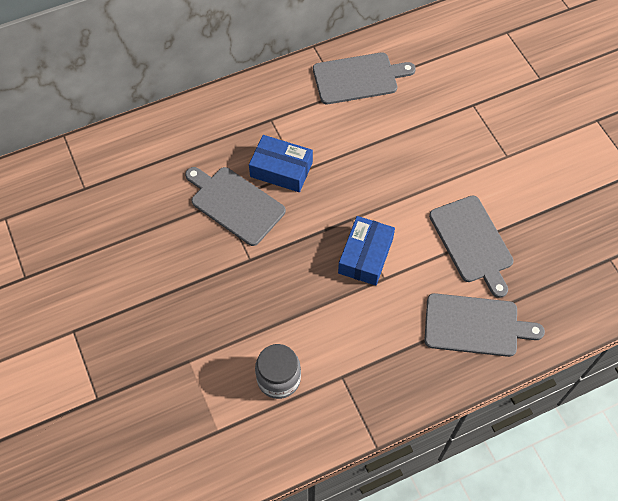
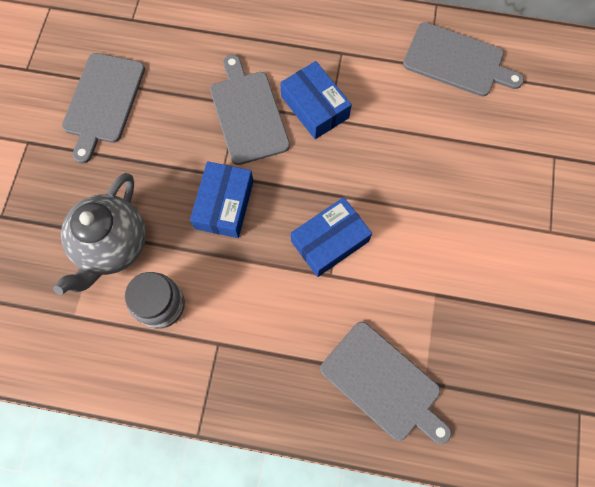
camera: 35 degrees right, 10 degrees up
(207, 362) = (113, 246): none -> grey teapot
(269, 279) = (224, 205): none -> blue box
(472, 242) = (445, 297): grey cutting board -> grey cutting board (103, 101)

